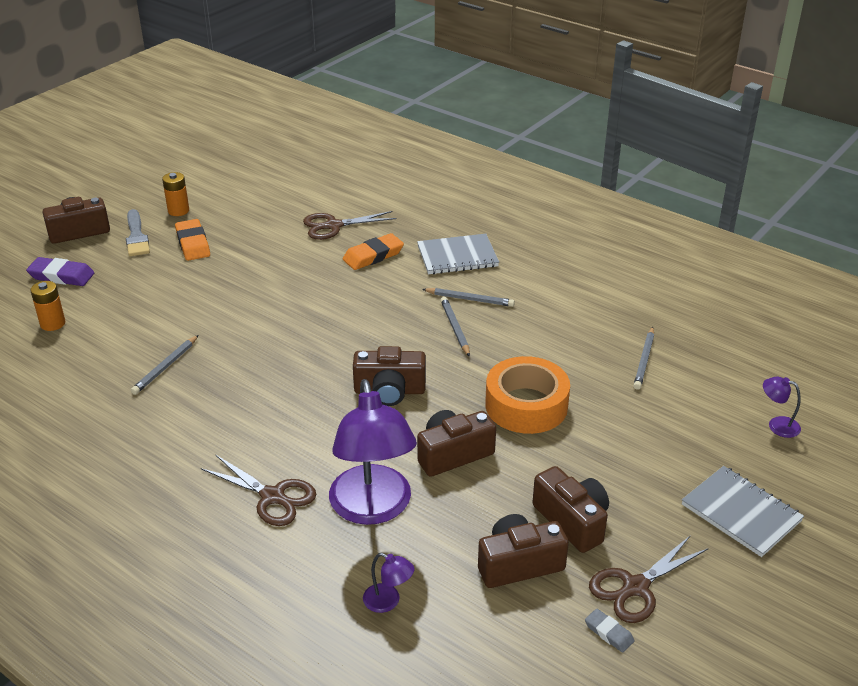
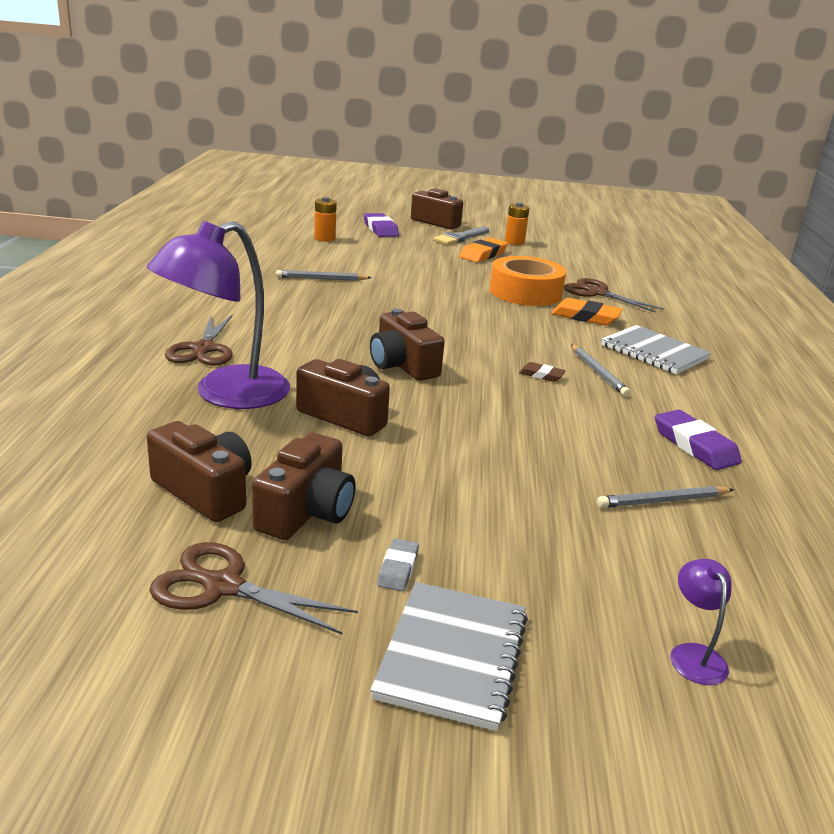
camera: 55 degrees right, 10 degrees down
(388, 601) = (99, 430): purple lamp -> none
(455, 328) = (541, 375): grey pencil -> brown eraser
(526, 405) = (472, 439): orange tape -> orange tape (525, 292)
(592, 312) = (695, 445): none -> purple eraser
(609, 633) = (126, 582): grey eraser -> grey eraser (398, 568)

